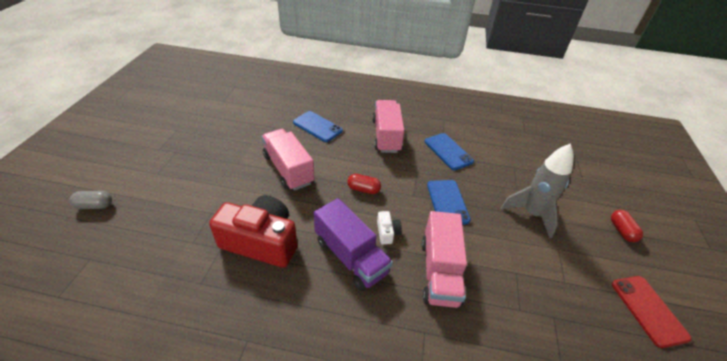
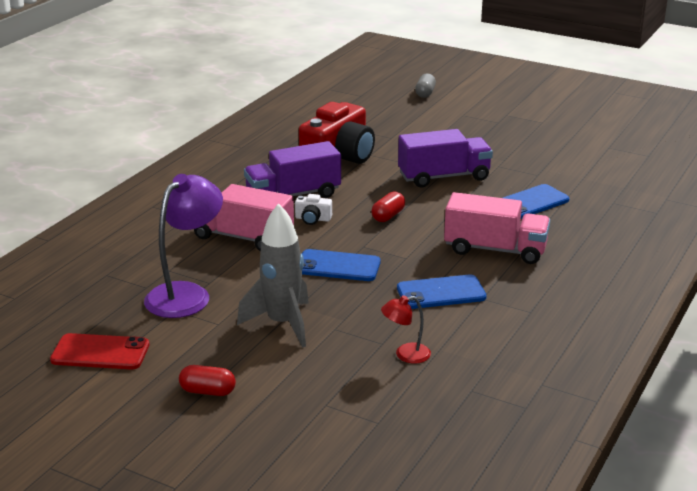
camera: 110 degrees right, 15 degrees down
(288, 169) = (444, 177): pink truck -> purple truck
(517, 156) = (405, 355): none -> red lamp
(541, 282) = (186, 294): none -> purple lamp

